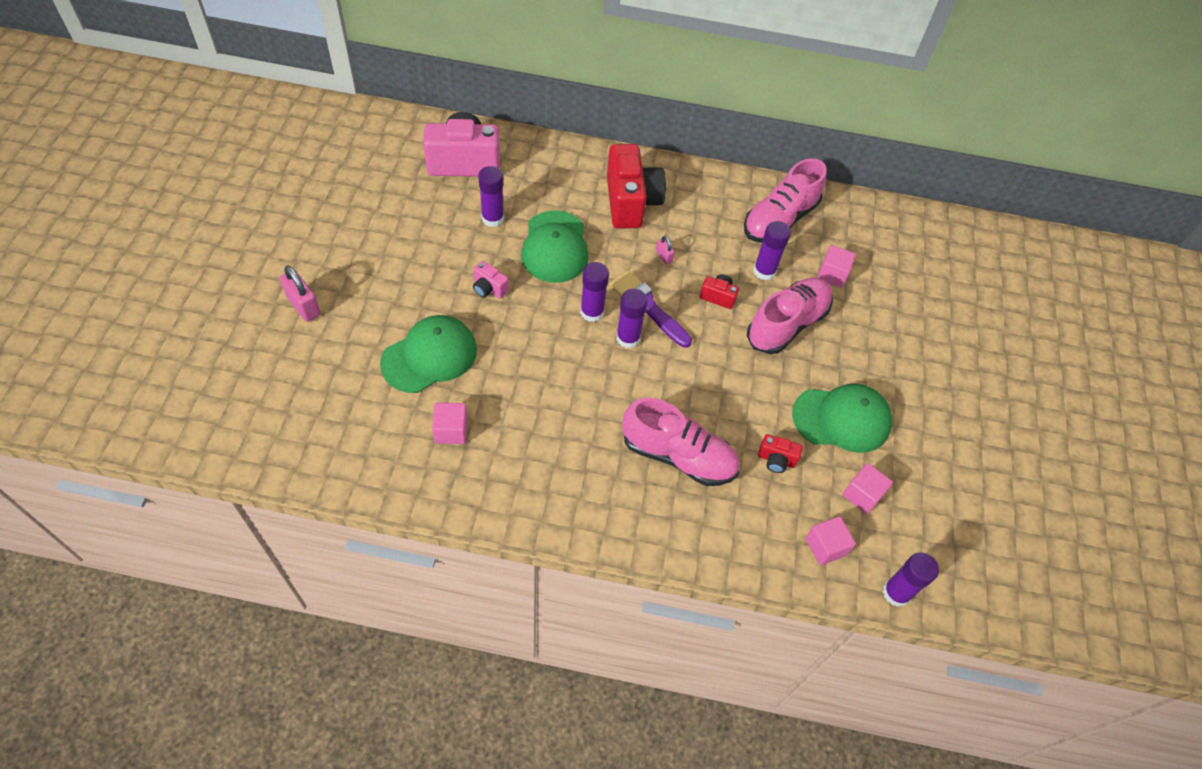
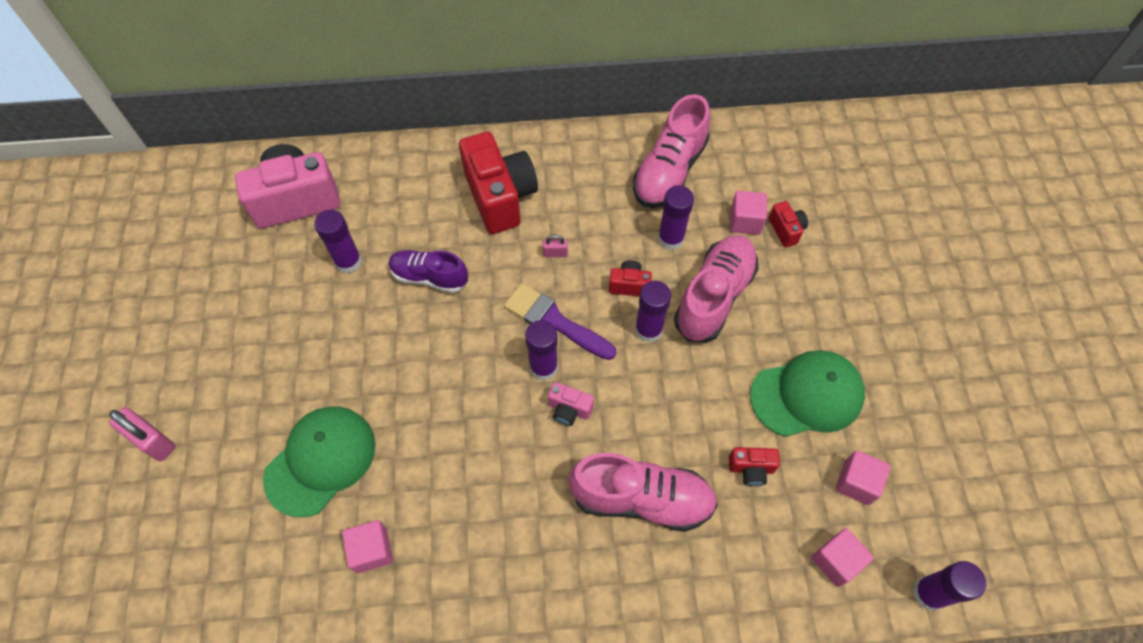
camera: 10 degrees left, 5 degrees up
(489, 288) = (367, 352): pink camera -> pink camera (569, 409)
(555, 247) = (429, 277): green cap -> purple shoe
(592, 312) = (494, 346): purple glue stick -> purple glue stick (648, 329)
(663, 256) = (555, 253): pink padlock -> pink padlock turned 45 degrees counterclockwise
(865, 290) = (786, 230): none -> red camera

